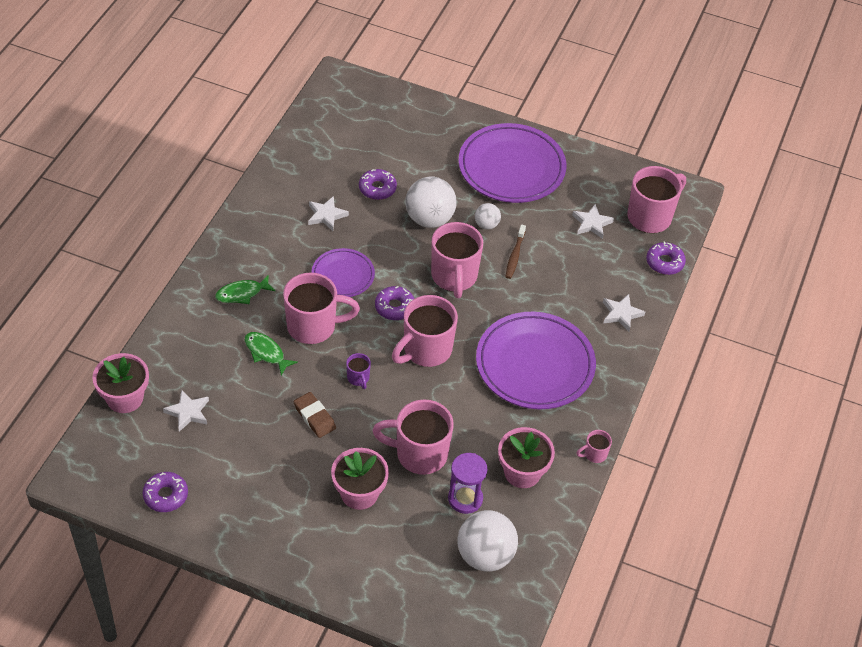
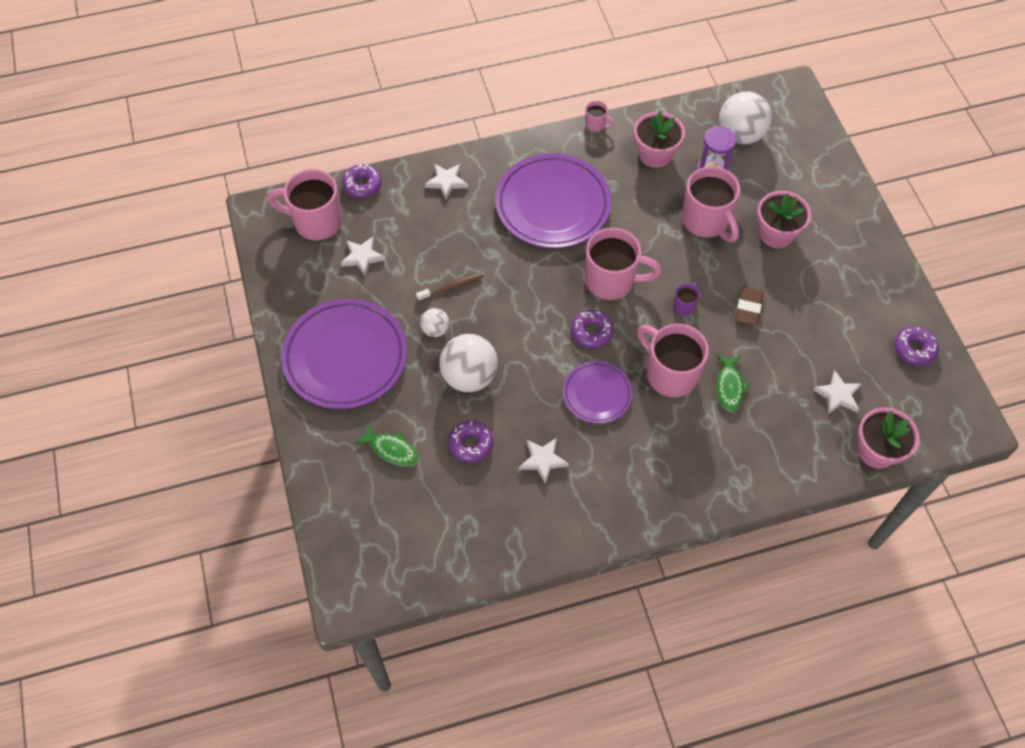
camera: 125 degrees left, 10 degrees up
(242, 293) = (693, 454): green fish -> green fish (392, 450)
(454, 277) = (518, 313): pink mug -> none

